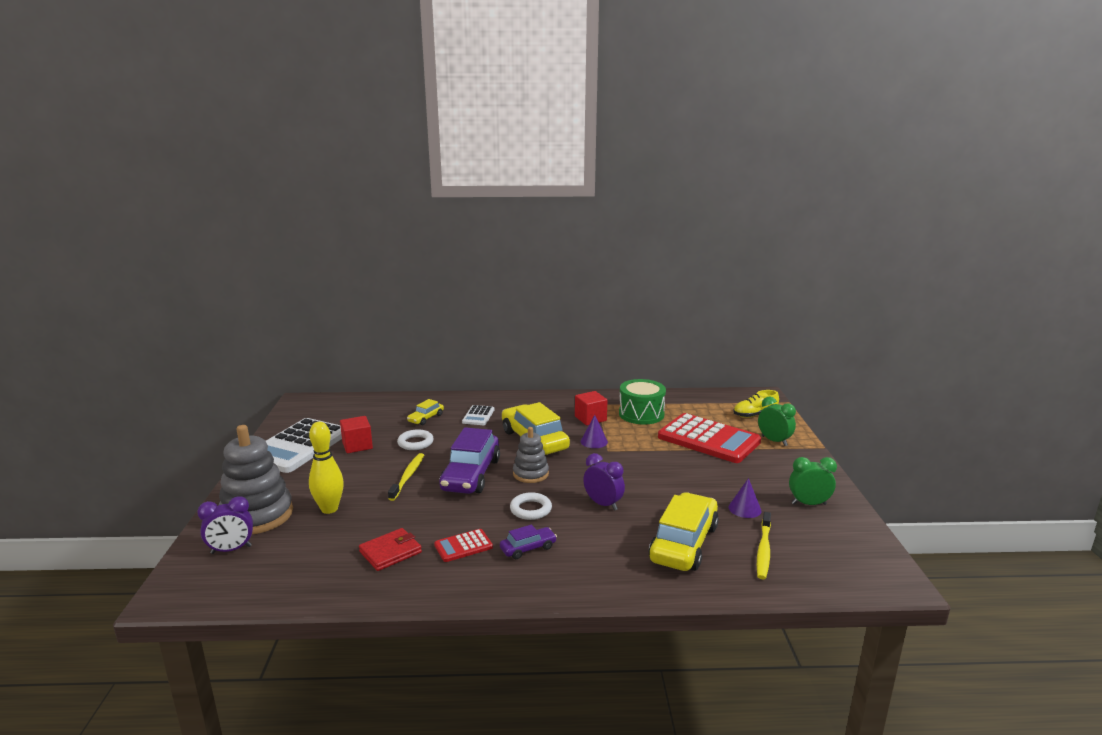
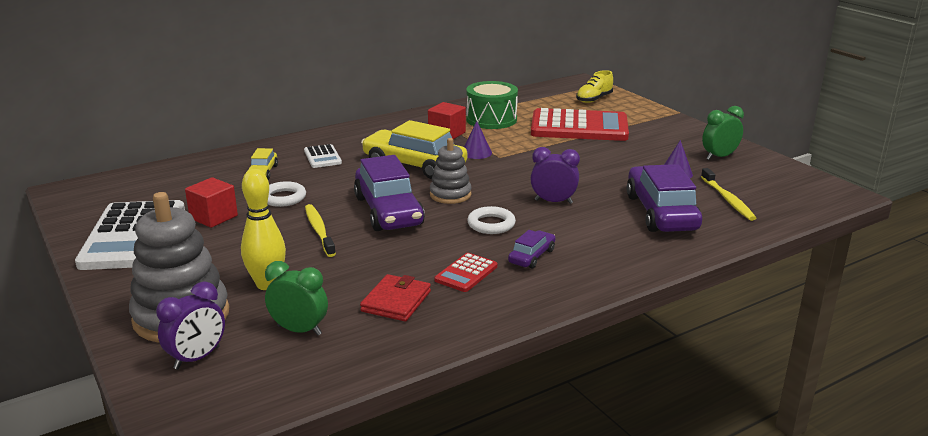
camera: 30 degrees left, 5 degrees up
(684, 543) = (661, 212): yellow car -> purple car
(774, 441) = (635, 116): green clock -> green clock (299, 330)

